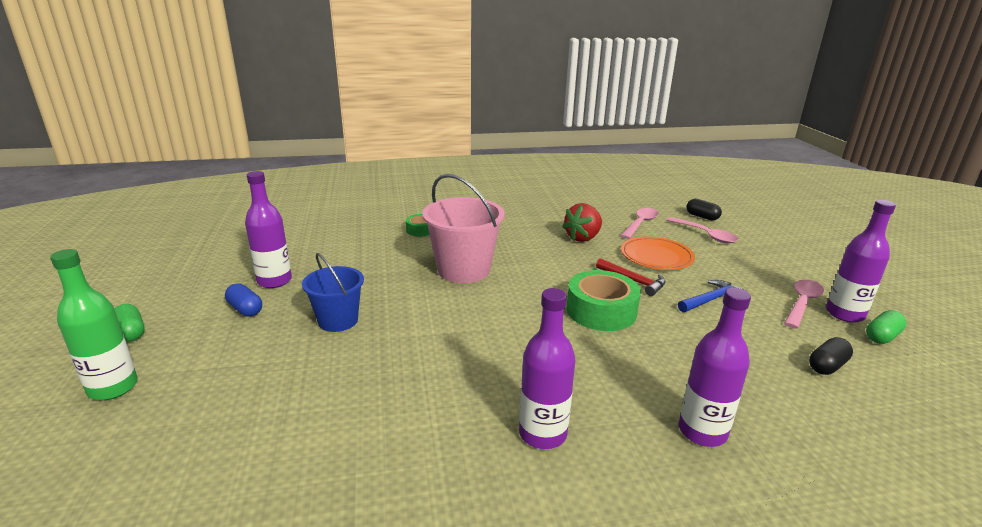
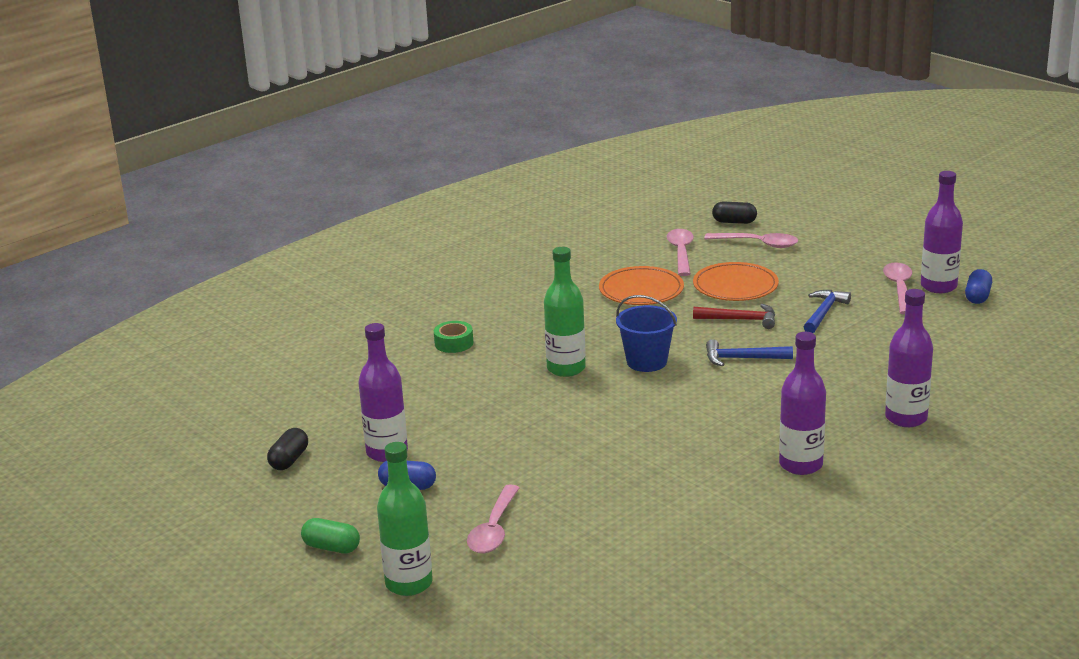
camera: 30 degrees left, 0 degrees up
(234, 370) = (494, 529): none -> pink spoon
(338, 320) = (517, 458): blue bucket -> blue bucket (647, 362)
(463, 270) = (566, 368): pink bucket -> green bottle
(583, 238) = (641, 290): red strawberry -> orange plate
(601, 311) = (742, 359): green tape -> blue hammer
(827, 366) = (954, 337): black capsule -> black capsule (289, 460)
(882, 336) = (977, 296): green capsule -> blue capsule

